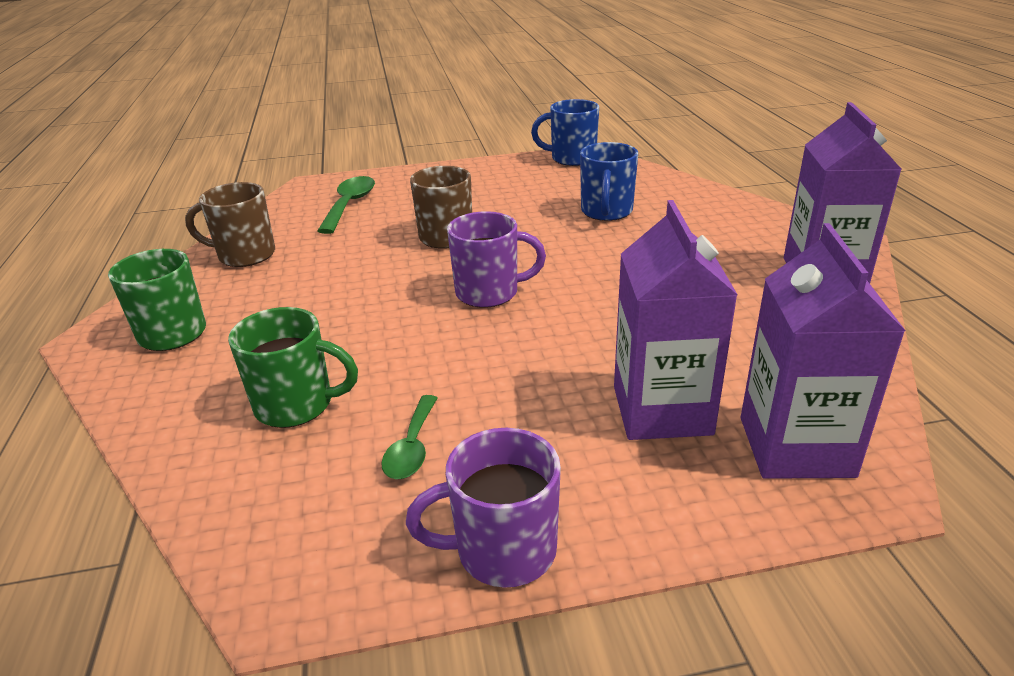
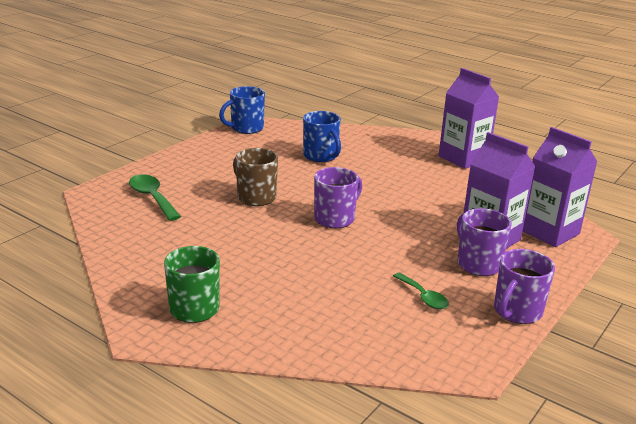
camera: 45 degrees left, 5 degrees down
(245, 255) = (143, 251): brown mug -> none
(296, 405) = (339, 306): green mug -> none
(574, 440) = (478, 264): none -> purple mug

